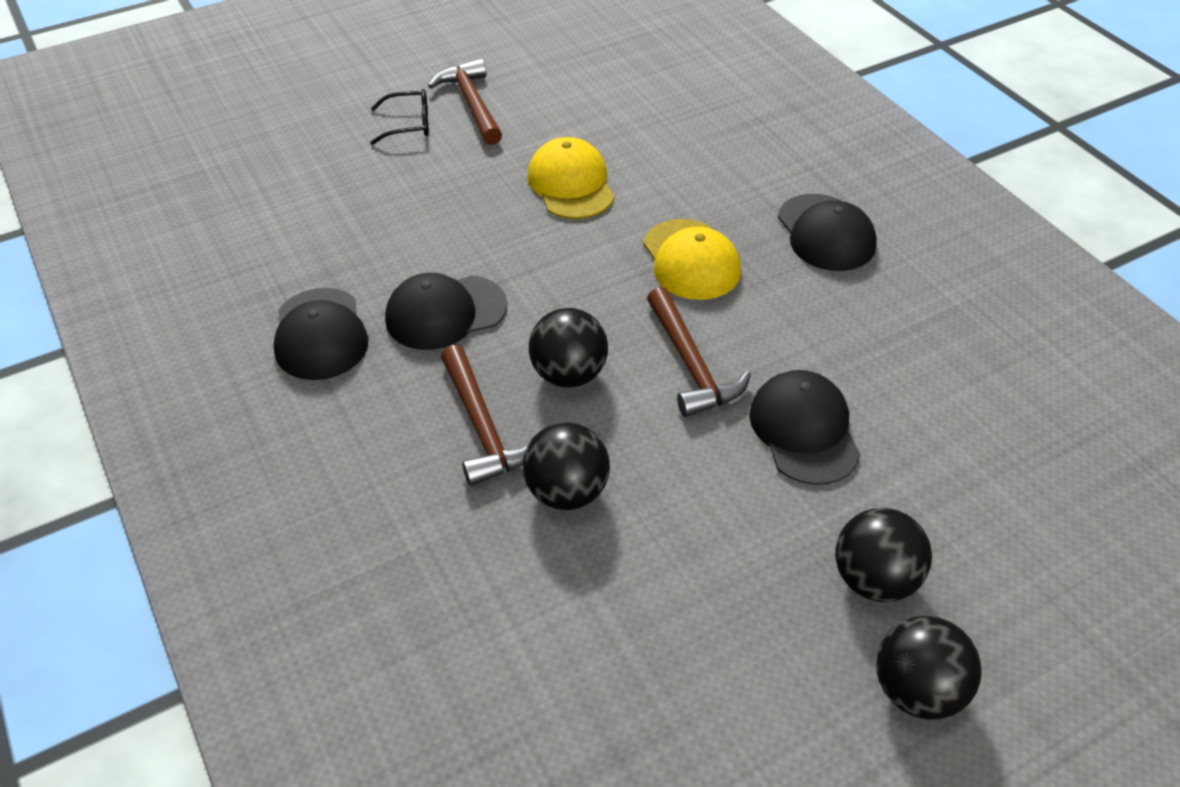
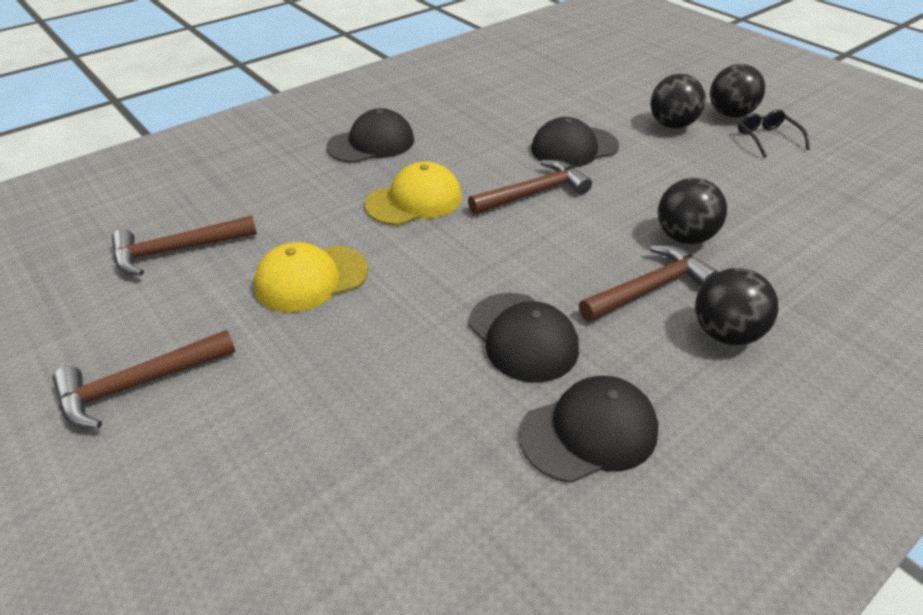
camera: 100 degrees left, 5 degrees down
(409, 124) = (176, 442): black glasses -> black glasses (767, 138)
(569, 374) = (569, 249): black ball -> black ball (725, 333)
(634, 107) = (178, 250): none -> brown hammer

